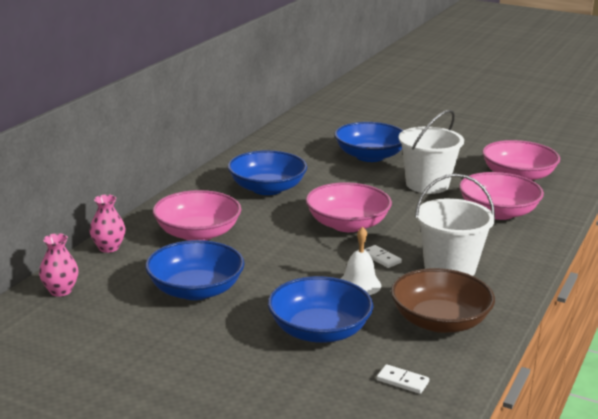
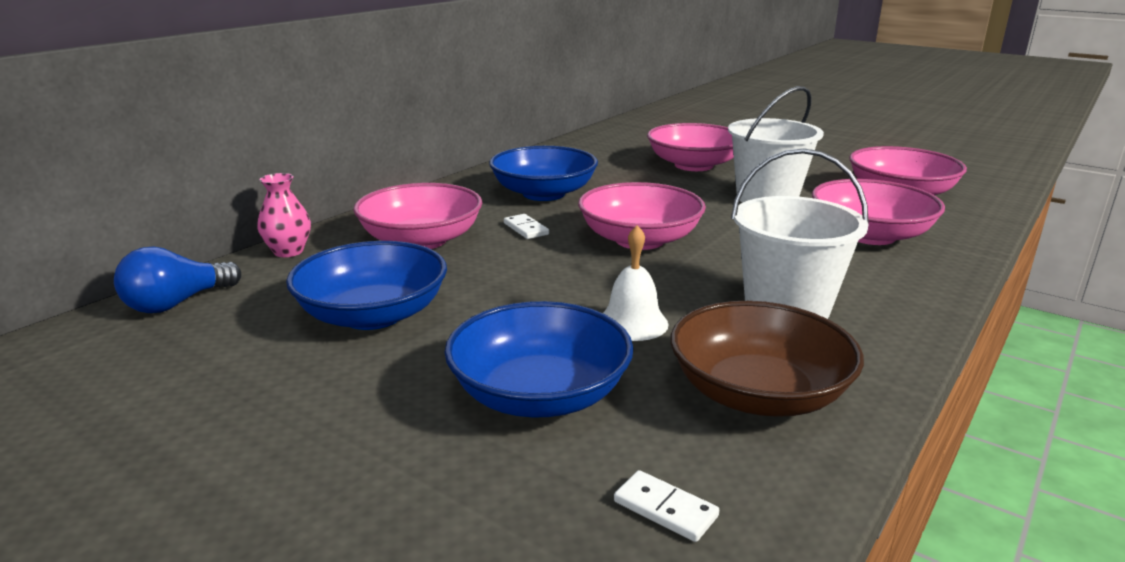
camera: 10 degrees right, 0 degrees up
(60, 291) = (177, 303): pink vase -> blue light bulb
(369, 156) = (693, 165): blue bowl -> pink bowl
(381, 258) = (678, 287): white domino -> white domino (526, 229)

